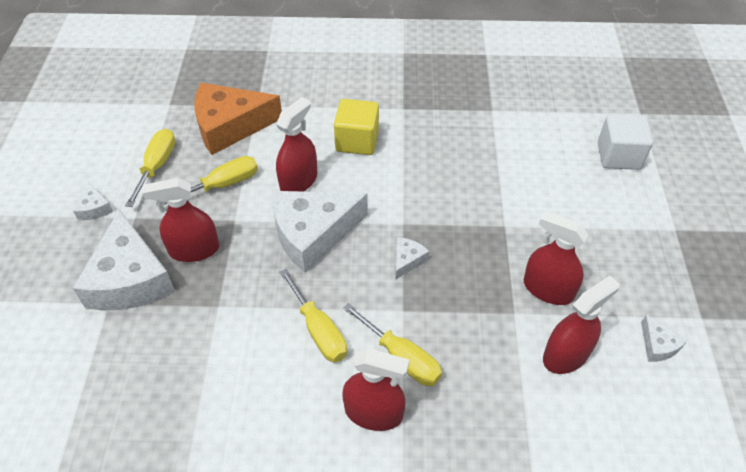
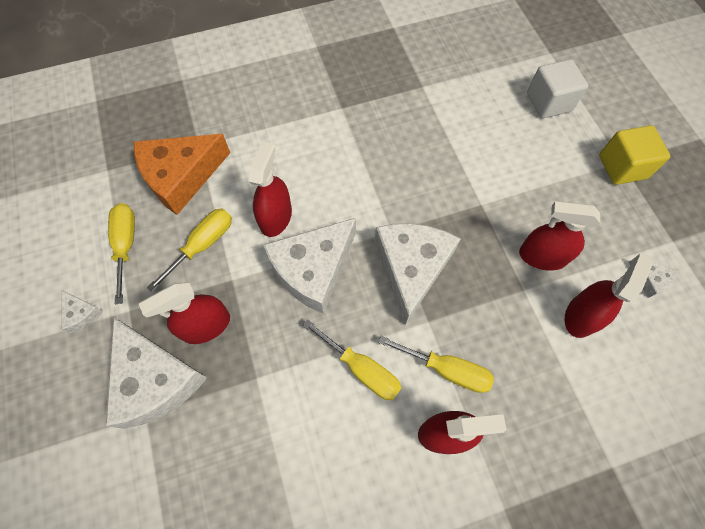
camera: 20 degrees left, 15 degrees up
(357, 141) = (313, 156): yellow cube -> yellow cube (622, 167)
(407, 260) = (411, 268): white cheese -> white cheese, size x2.34

